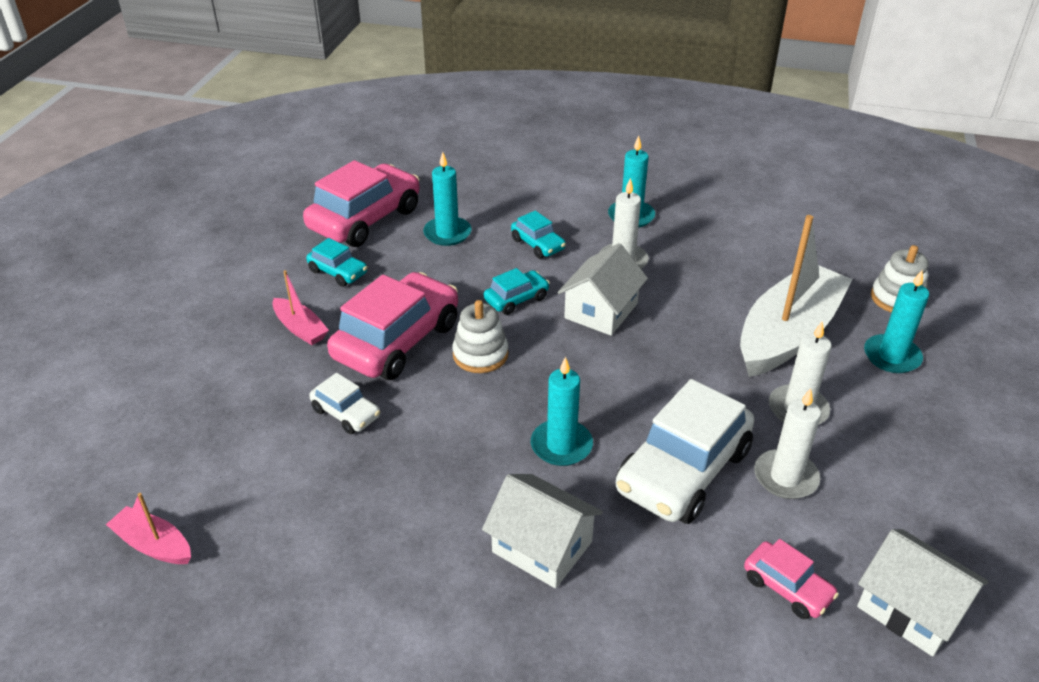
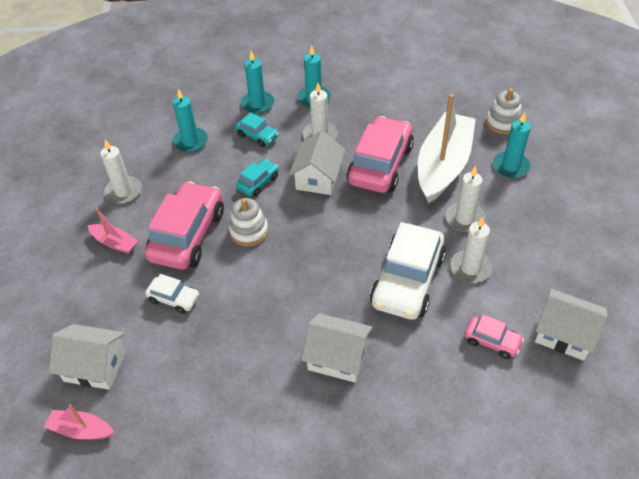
camera: 15 degrees left, 10 degrees up
(208, 470) = (95, 366): none -> white house
(338, 272) = (124, 191): turquoise car -> white candle
(365, 219) = (126, 143): pink car -> pink car (380, 165)
(561, 445) = (325, 284): turquoise candle -> turquoise candle (257, 104)

